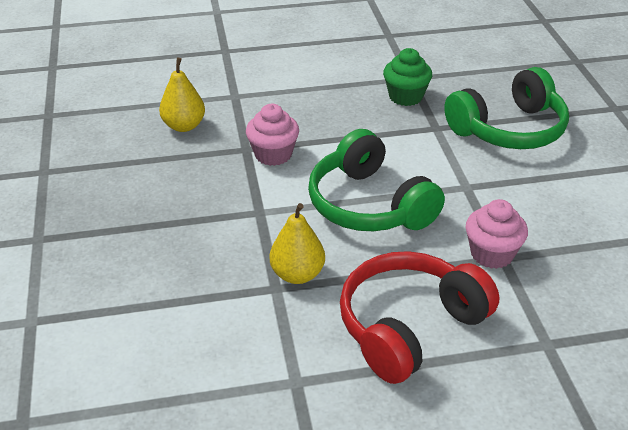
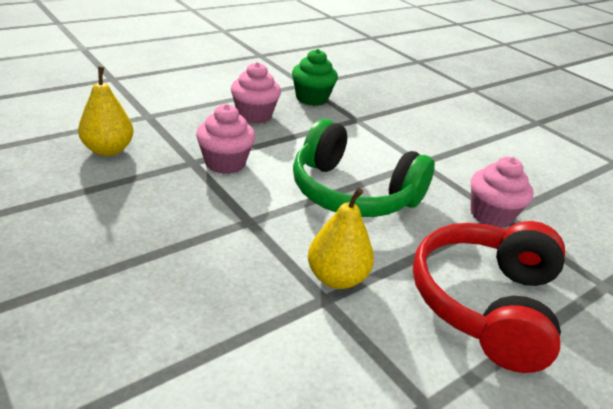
camera: 30 degrees left, 5 degrees down
(332, 108) = (254, 115): none -> pink cupcake
(509, 129) = (414, 113): green headphones -> none

